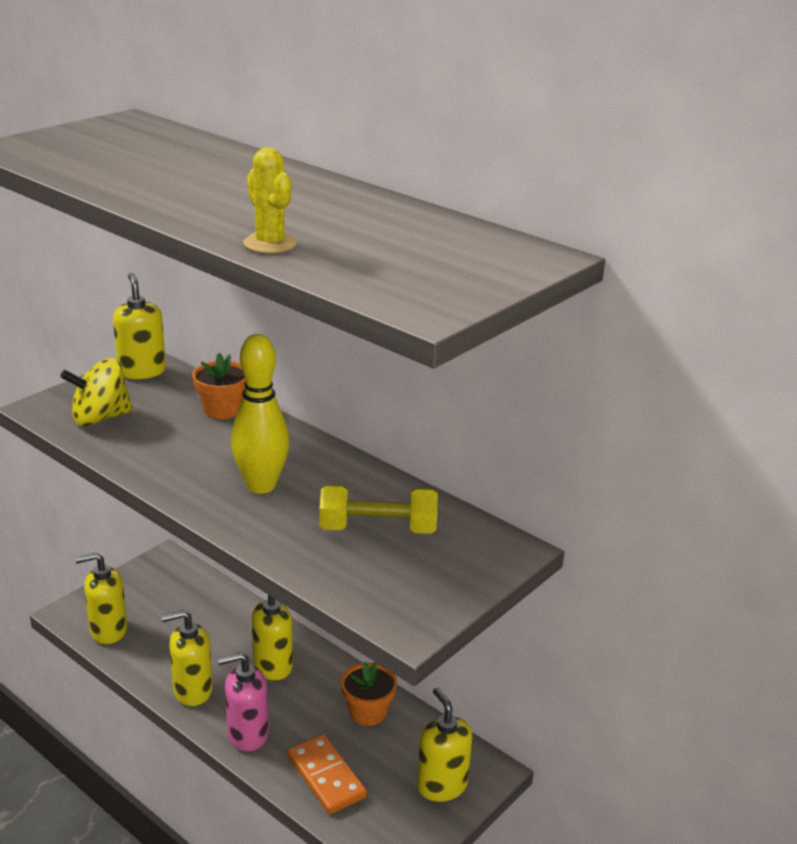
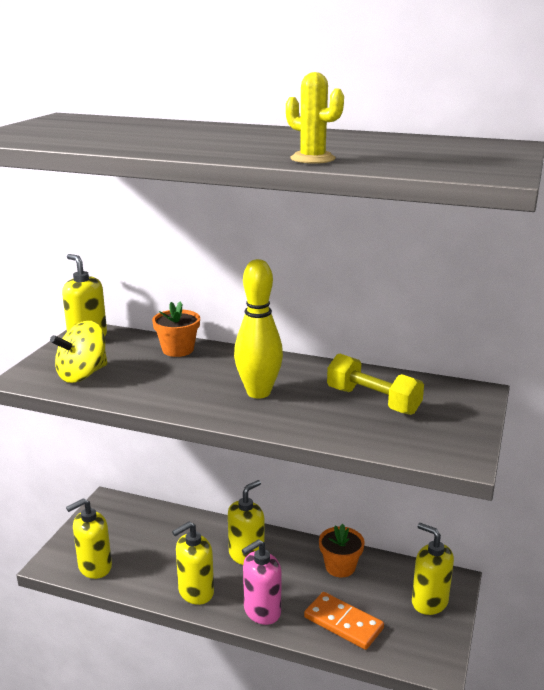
camera: 20 degrees left, 5 degrees down
(377, 529) = (373, 401): yellow dumbbell -> yellow dumbbell turned 60 degrees clockwise

